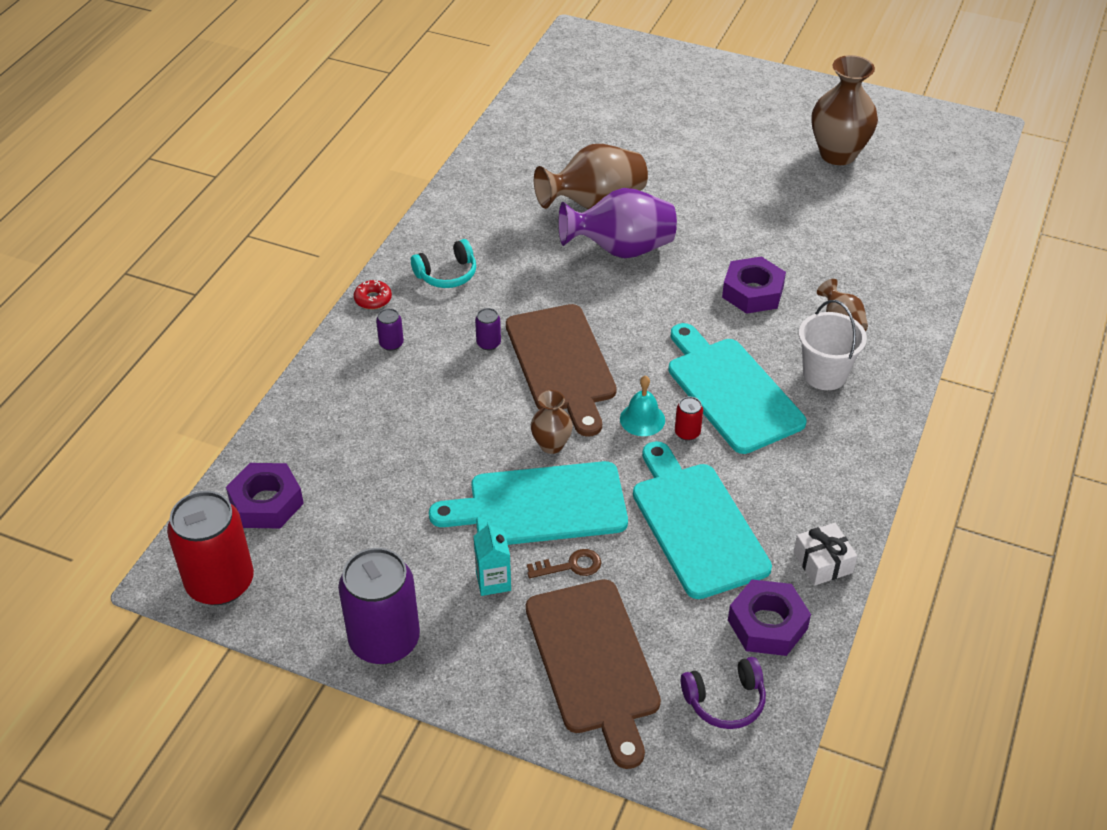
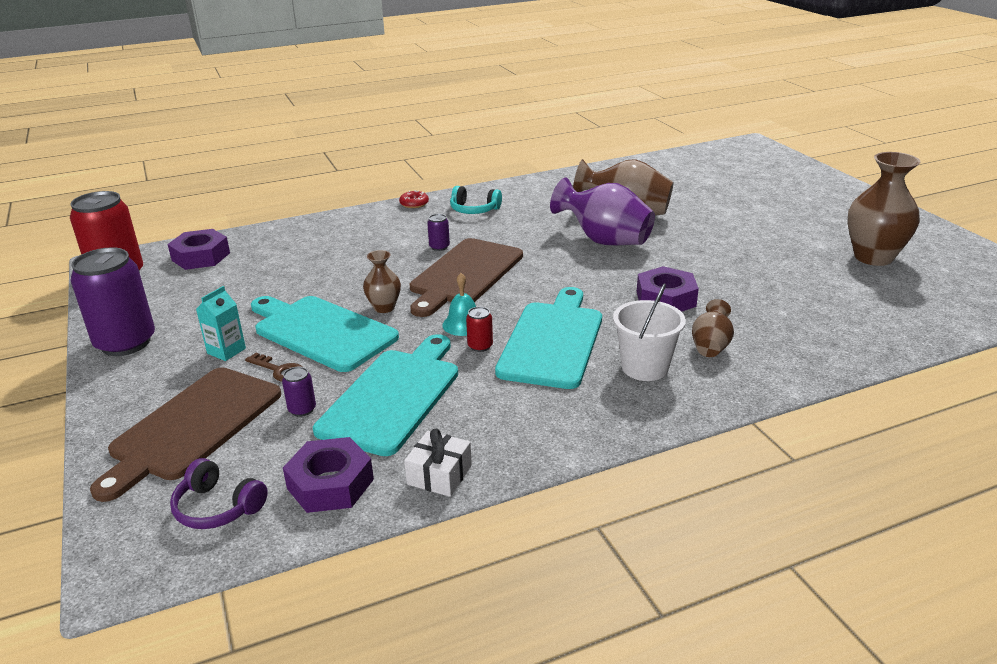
camera: 45 degrees right, 15 degrees down
(391, 344) = (387, 224): purple can -> purple can (302, 409)

